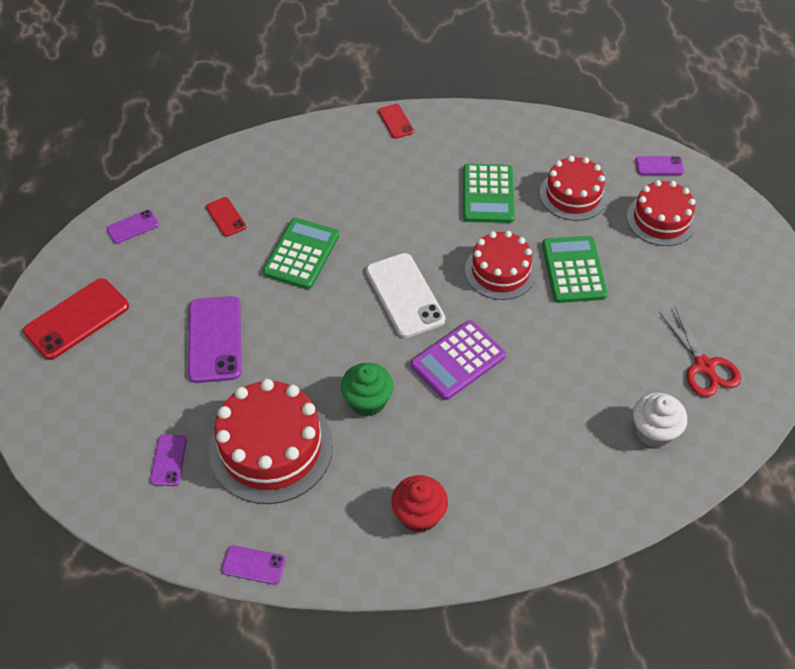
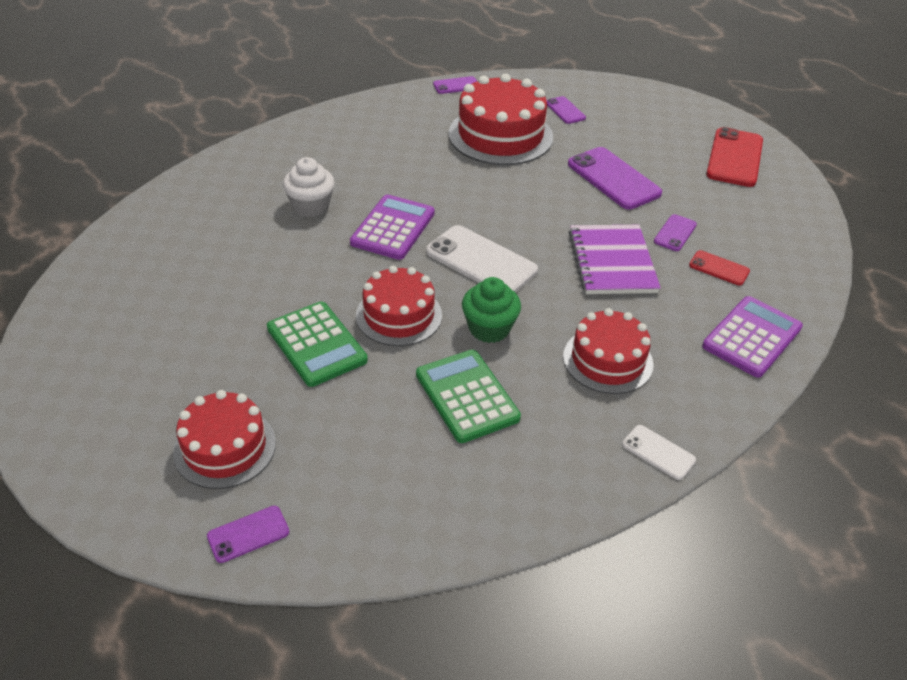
camera: 150 degrees right, 10 degrees down
(132, 227) = (788, 231): purple phone -> purple phone (675, 233)
(263, 161) = (751, 337): none -> purple calculator
(301, 254) = (612, 262): green calculator -> purple notebook
(367, 401) = (451, 180): green cupcake -> green cupcake (489, 328)
(395, 121) = (658, 452): red phone -> white phone
(419, 515) = (361, 134): red cupcake -> none
(573, 195) = (357, 437): red cake -> red cake (608, 360)
(654, 431) = (182, 233): white cupcake -> white cupcake (311, 206)
(705, 367) = (138, 298): red scissors -> none

